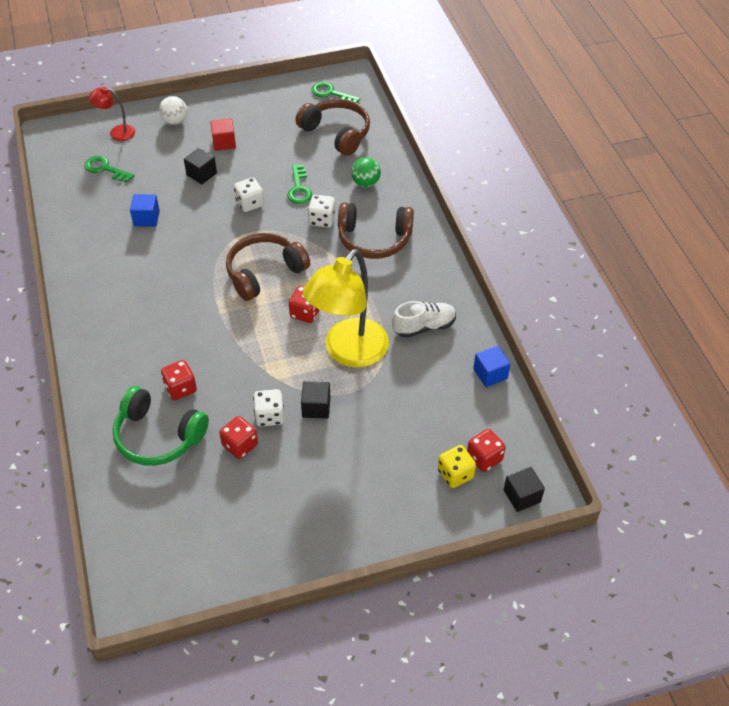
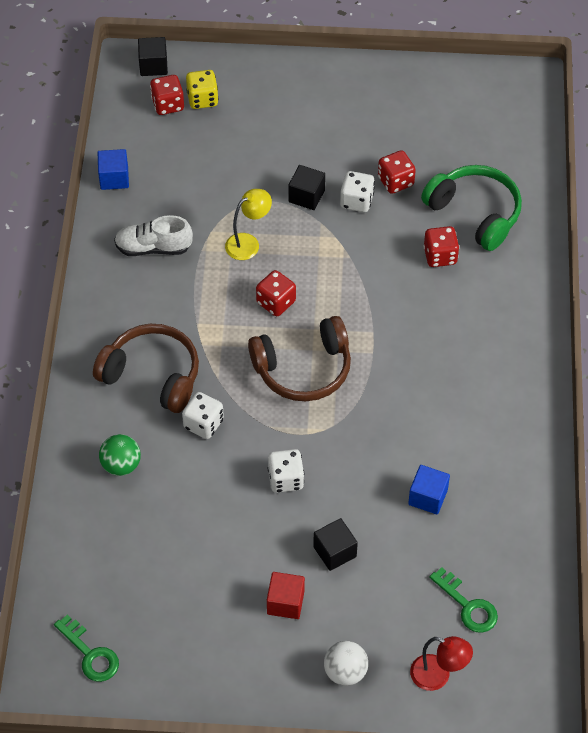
camera: 160 degrees left, 5 degrees up
(299, 189) = (212, 483): green key -> none
(337, 133) = (119, 568): brown headphones -> none
(348, 352) = (248, 243): yellow lamp -> yellow lamp, size x0.47

